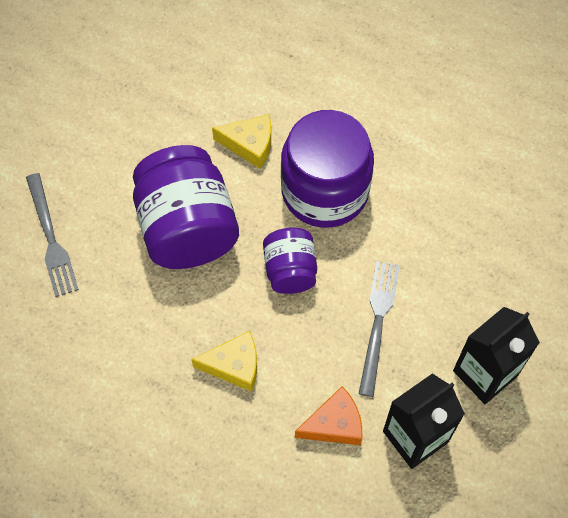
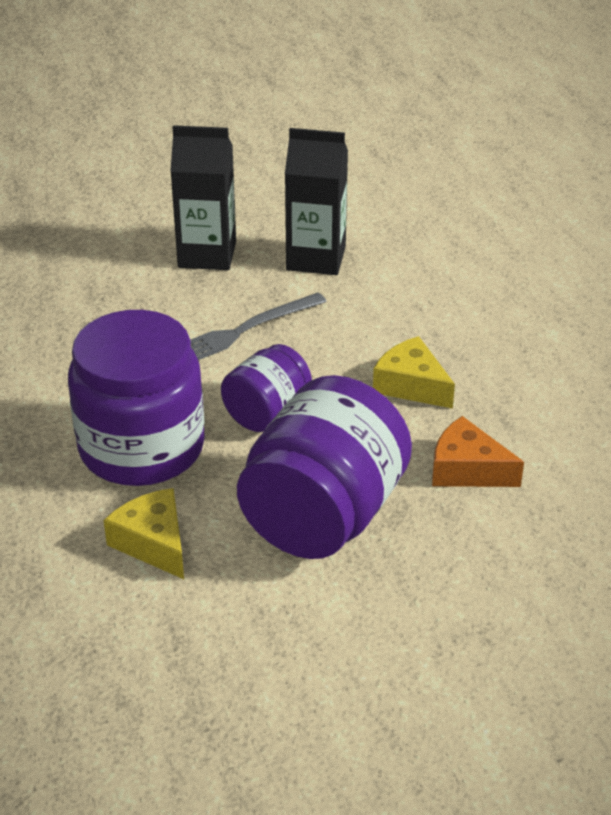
camera: 135 degrees left, 25 degrees down
(51, 238) = (492, 616): grey fork -> none
(334, 424) = (371, 301): orange cheese -> orange cheese (467, 469)

